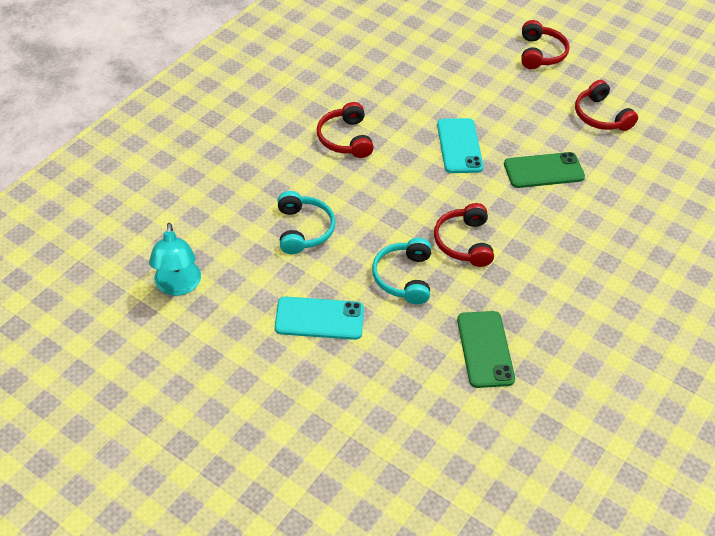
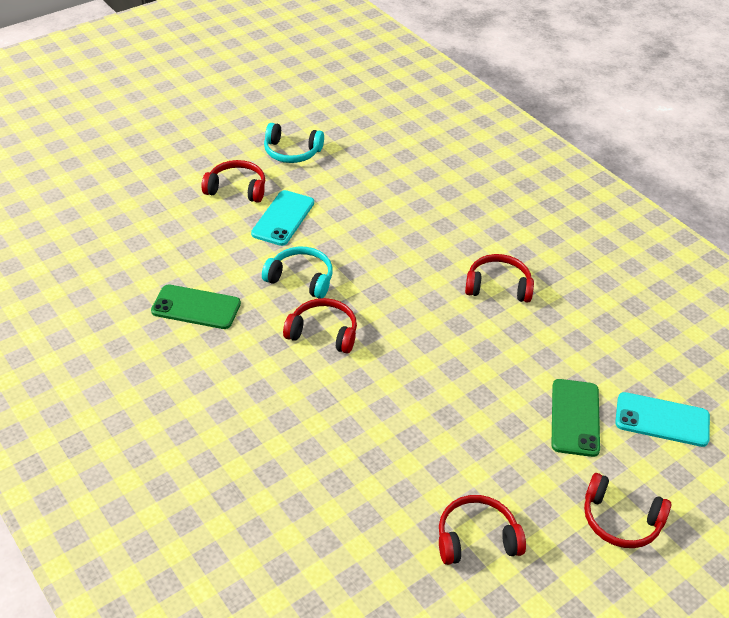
camera: 110 degrees right, 5 degrees down
(178, 286) = (354, 153): turquoise lamp -> none
(285, 378) = (237, 189): none -> red headphones
(303, 229) = (385, 231): turquoise headphones -> turquoise headphones (292, 152)
(459, 146) = (461, 373): turquoise phone -> turquoise phone (662, 419)
(543, 171) = (398, 436): green phone -> green phone (575, 417)

